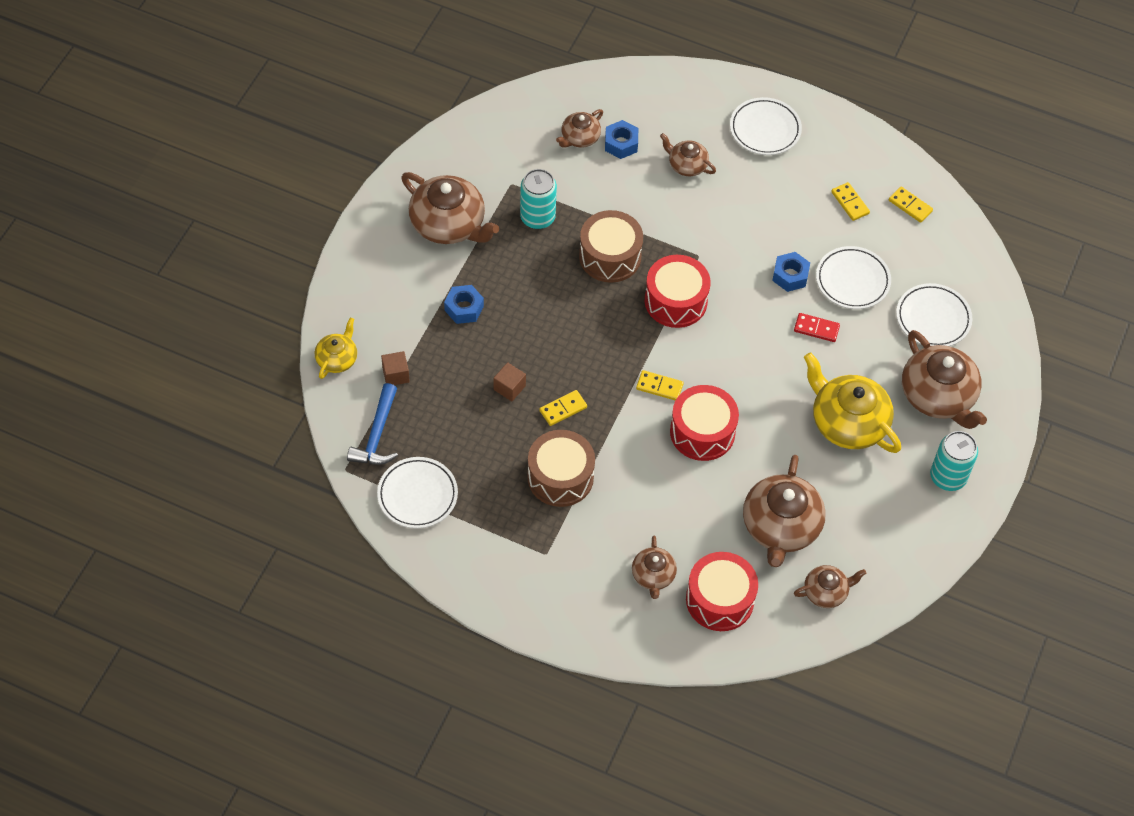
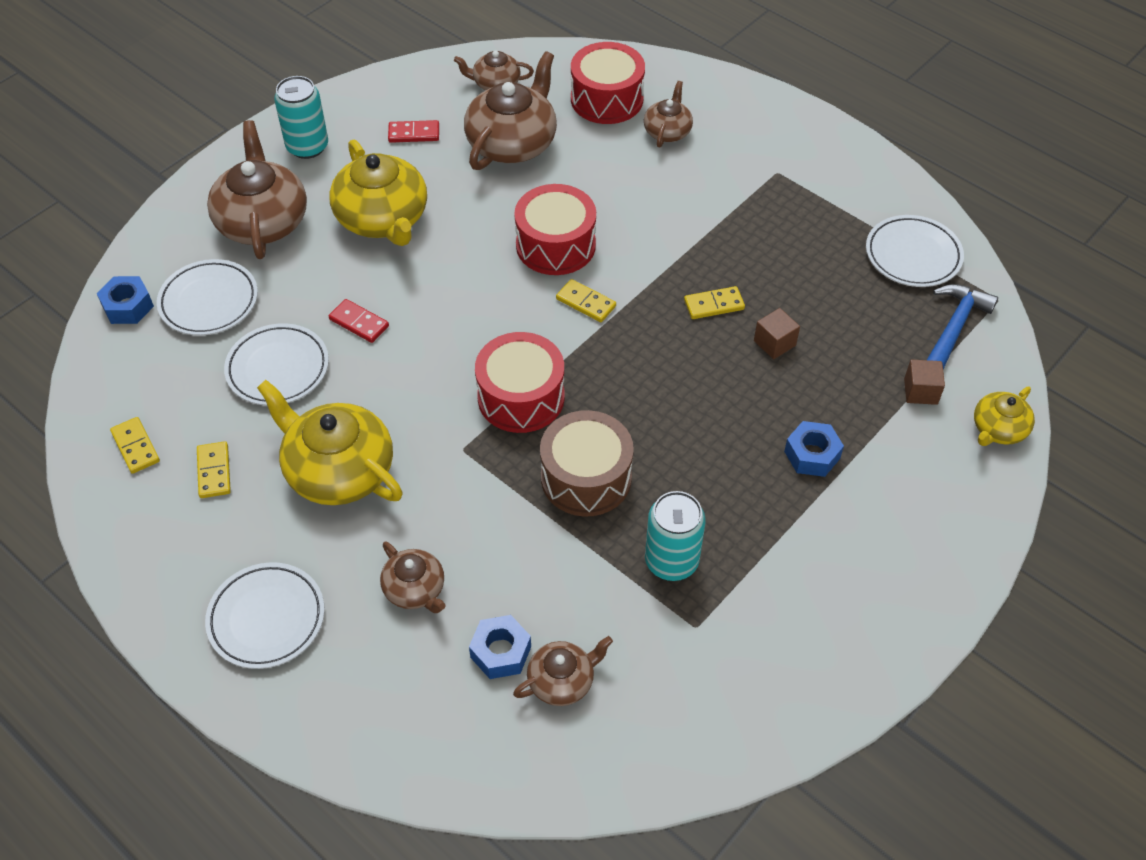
camera: 160 degrees left, 5 degrees down
(449, 224) = (808, 584): brown teapot -> none
(560, 477) = (739, 237): brown drum -> none
(772, 222) = (338, 470): none -> yellow teapot
(790, 276) = (354, 393): blue nut -> blue nut (128, 306)
(868, 514) = (414, 133): none -> red domino

